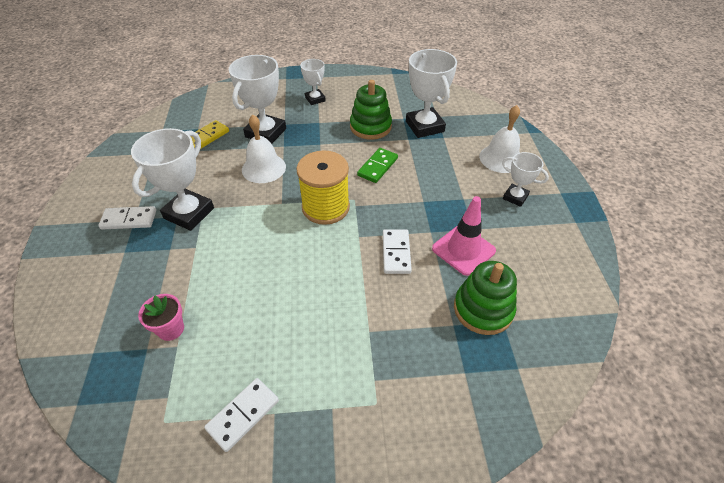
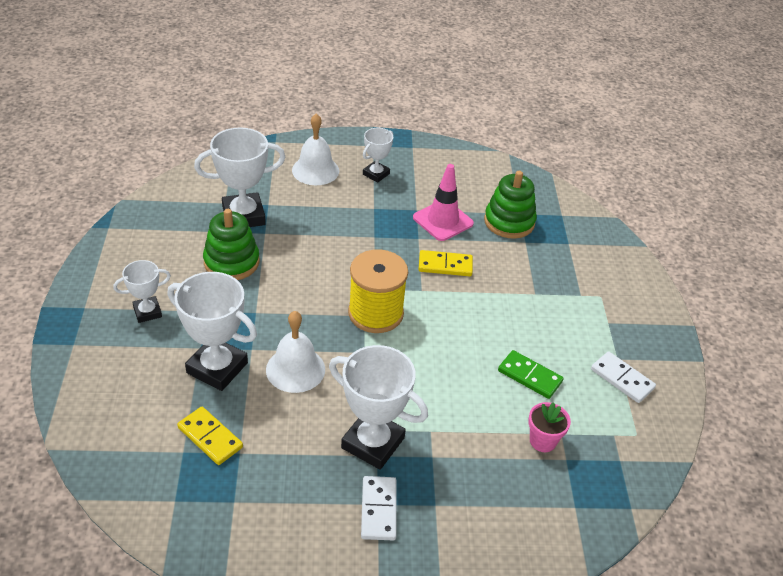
camera: 90 degrees left, 5 degrees down
(377, 167) = (312, 264): green domino -> green domino (529, 376)
(396, 253) = (445, 265): white domino -> yellow domino

